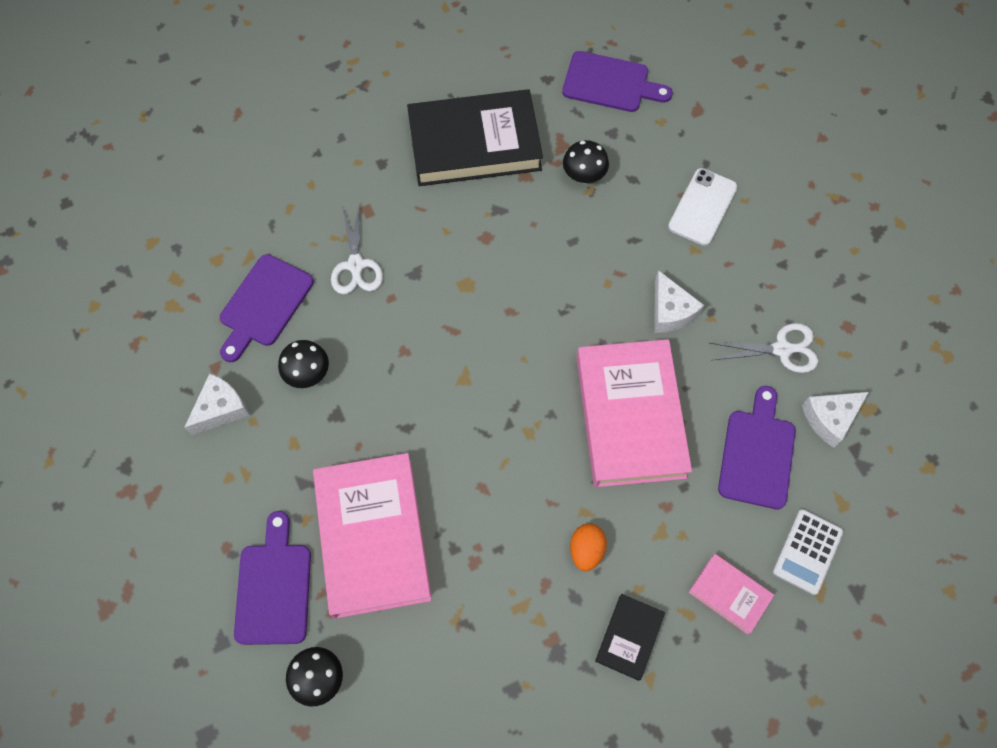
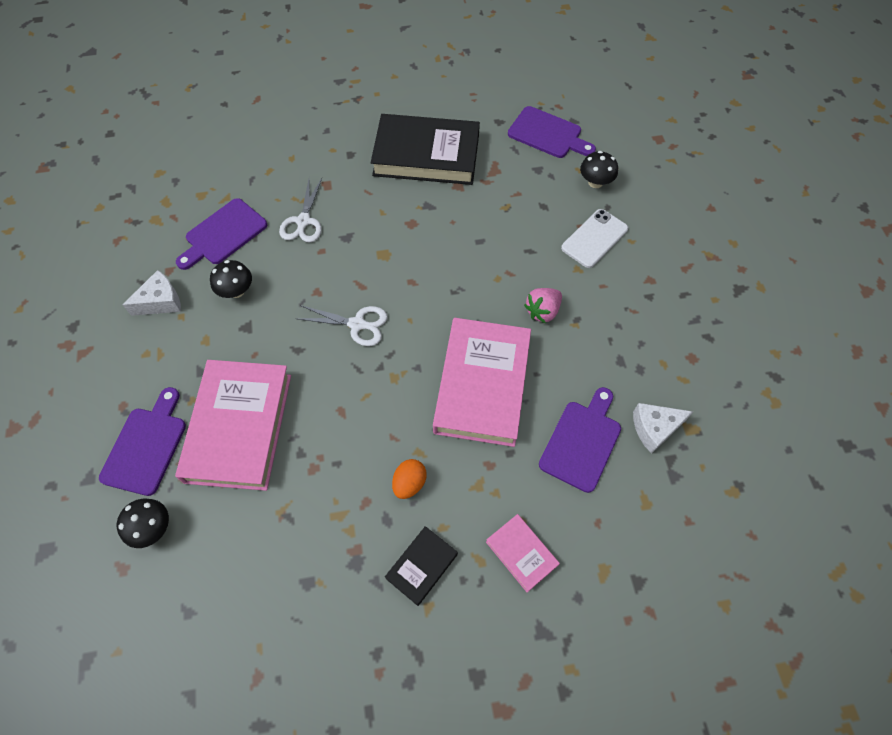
camera: 15 degrees right, 5 degrees down
(584, 175) = (505, 195): black mushroom -> black mushroom (595, 182)
(670, 311) = (542, 311): white cheese -> pink strawberry
(782, 349) = (629, 362): white scissors -> white scissors (357, 324)
(807, 551) = (602, 535): white calculator -> none

